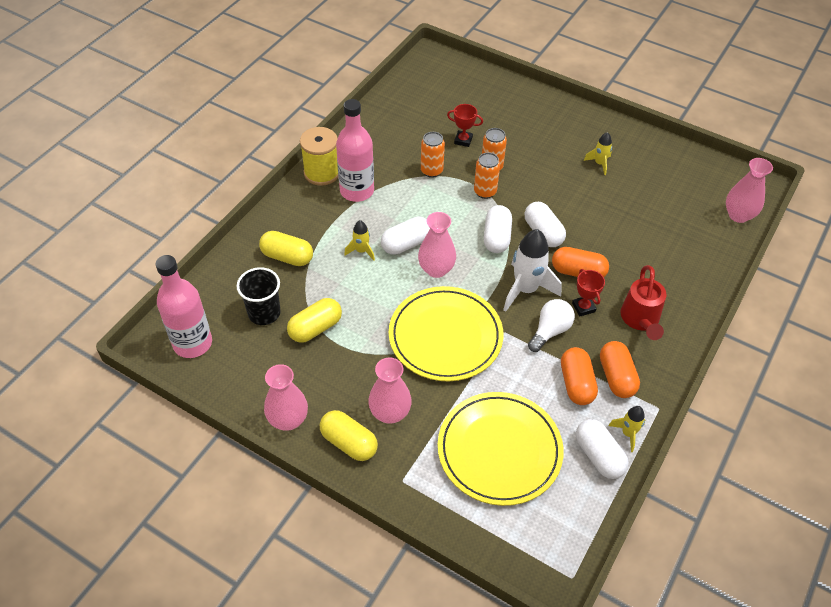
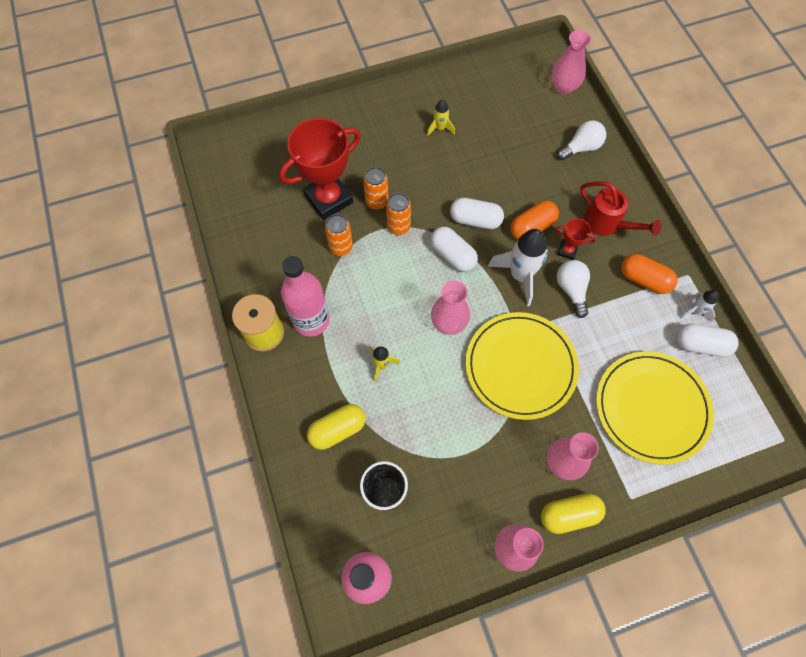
camera: 50 degrees left, 15 degrees up
(315, 328) = (435, 461): yellow capsule -> none
(406, 244) = (403, 325): white capsule -> none
(463, 140) = (328, 199): red trophy -> red trophy, size x2.24
(576, 383) = (631, 310): orange capsule -> none
(628, 433) = (695, 311): yellow rocket -> white rocket
(693, 260) = (581, 148): none -> white light bulb

